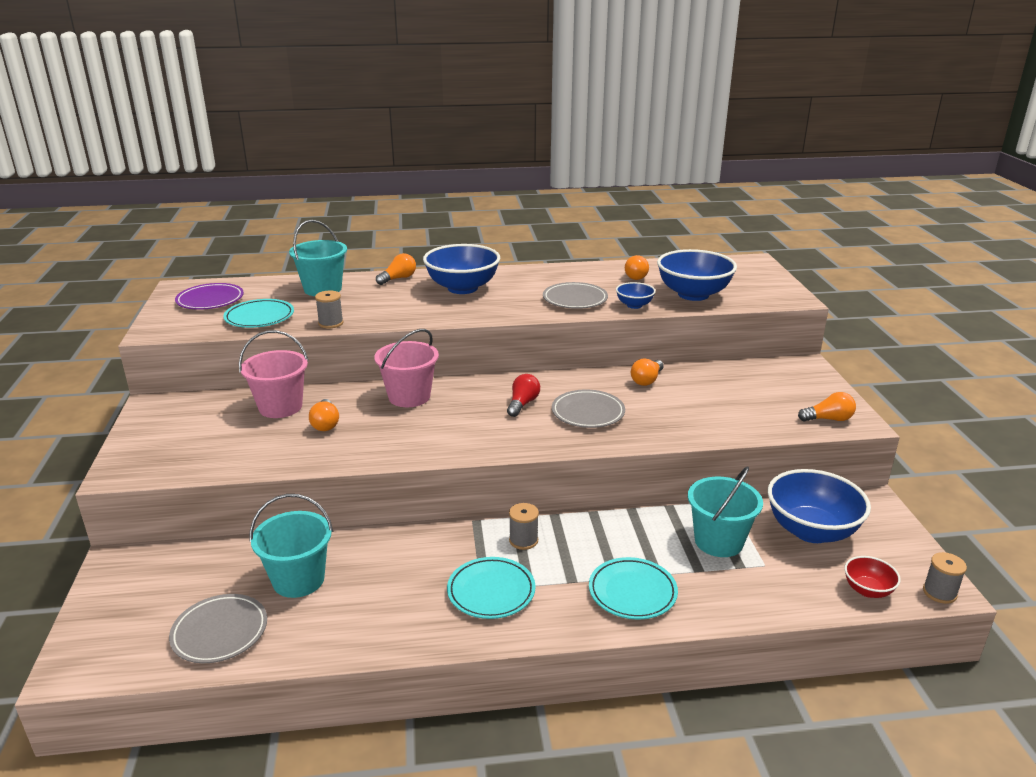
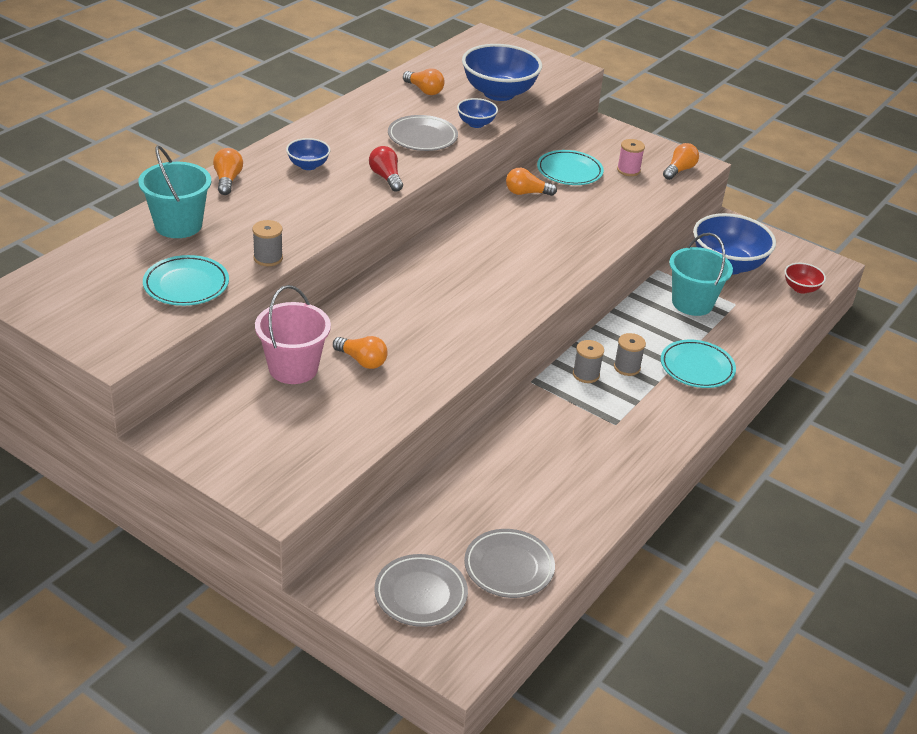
camera: 50 degrees left, 10 degrees up
(210, 300) = (88, 292): purple plate -> none
(298, 580) = (493, 499): turquoise bucket -> none
(409, 397) = (381, 300): pink bucket -> none
(462, 288) = (308, 165): blue bowl -> blue bowl, size x0.49
(491, 591) = (623, 421): turquoise plate -> turquoise plate (569, 171)
(522, 404) = (477, 260): red light bulb -> red light bulb (386, 177)
(588, 413) = (533, 243): grey plate -> grey plate (420, 594)
(647, 380) = (526, 193): orange light bulb -> orange light bulb turned 105 degrees clockwise
(773, 400) = (628, 170): none -> pink spool
(939, 592) = (831, 269): grey spool -> grey spool (627, 367)

